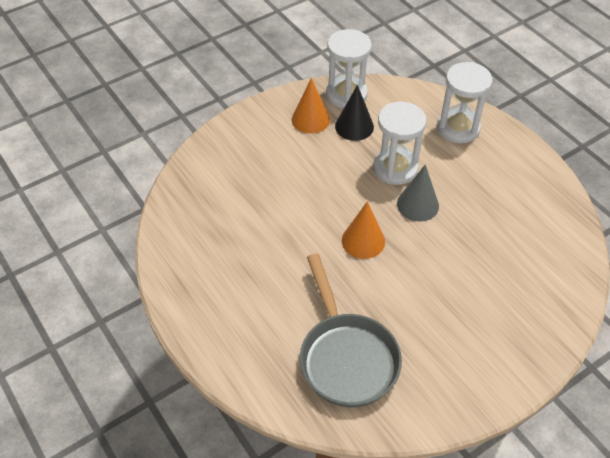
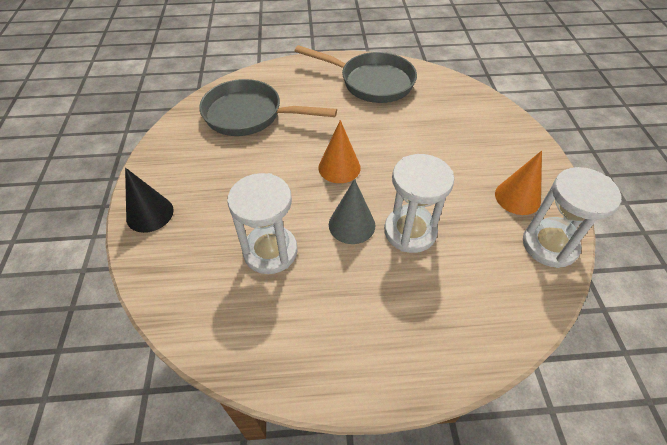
camera: 120 degrees right, 0 degrees up
(213, 272) = (371, 82): none -> grey pan
(354, 126) = (491, 227): black cone -> black cone (150, 214)
(458, 128) = (441, 328): white hourglass -> white hourglass (270, 251)

